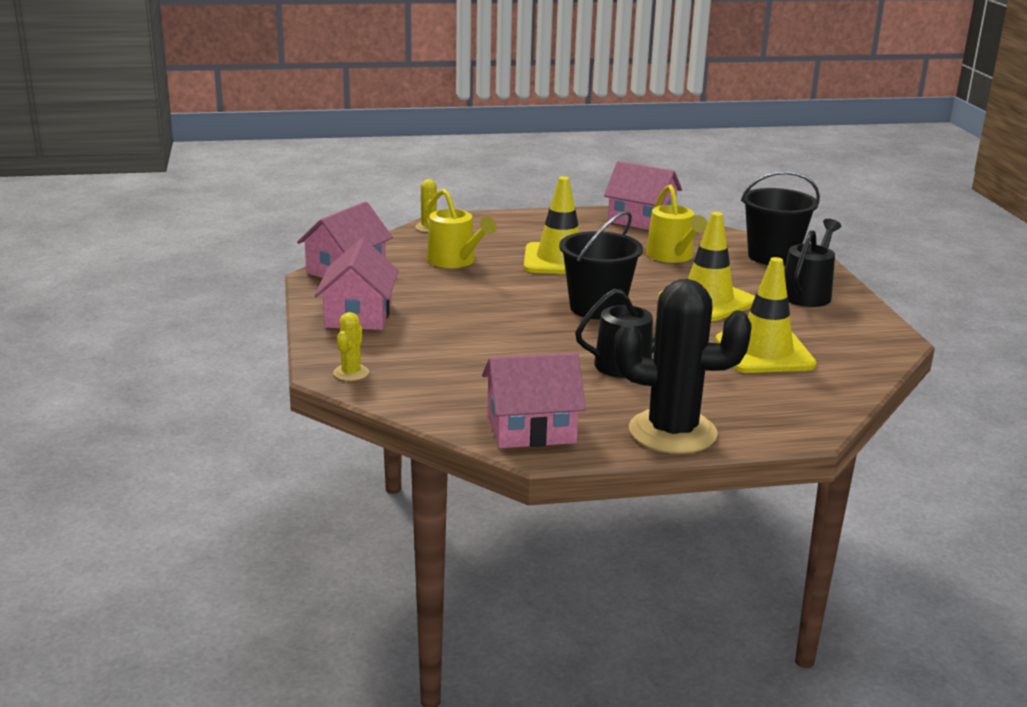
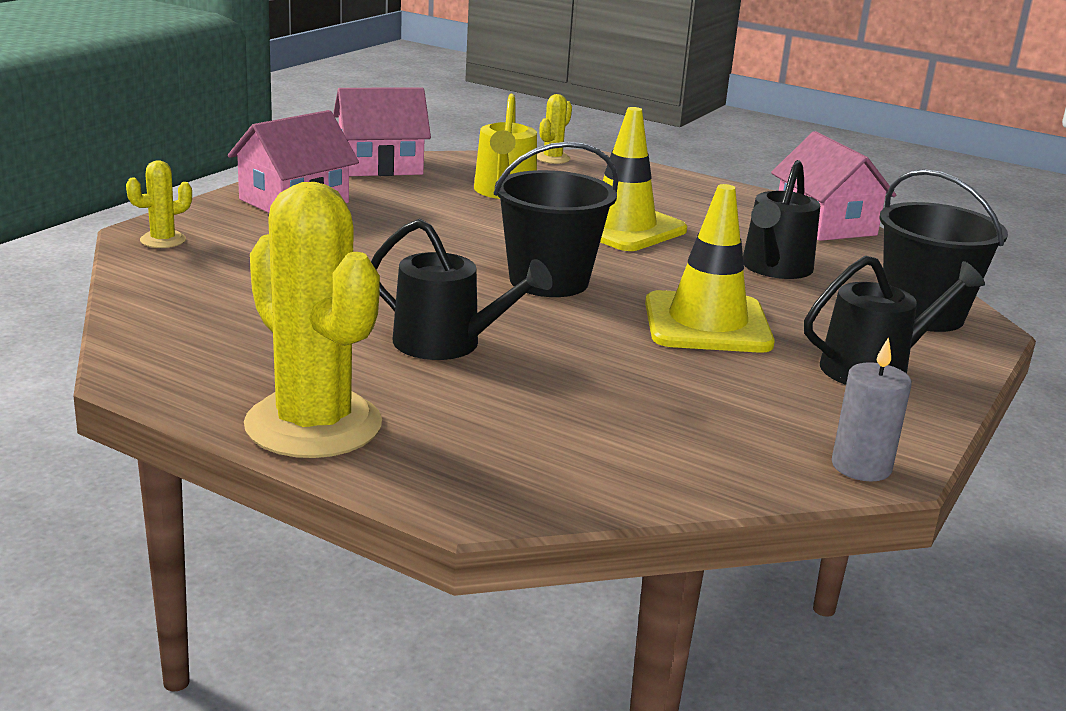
camera: 40 degrees right, 0 degrees up
(531, 429) = (185, 352): pink house -> none
(672, 256) = (774, 268): yellow watering can -> black watering can
(672, 432) = (313, 425): black cactus -> yellow cactus
(764, 353) = (642, 402): yellow traffic cone -> none
(887, 342) = (861, 466): none -> grey candle

